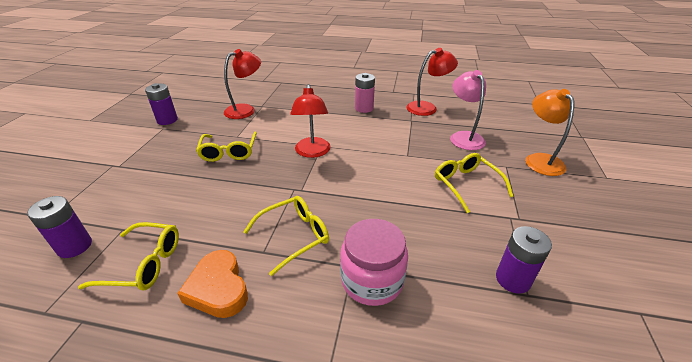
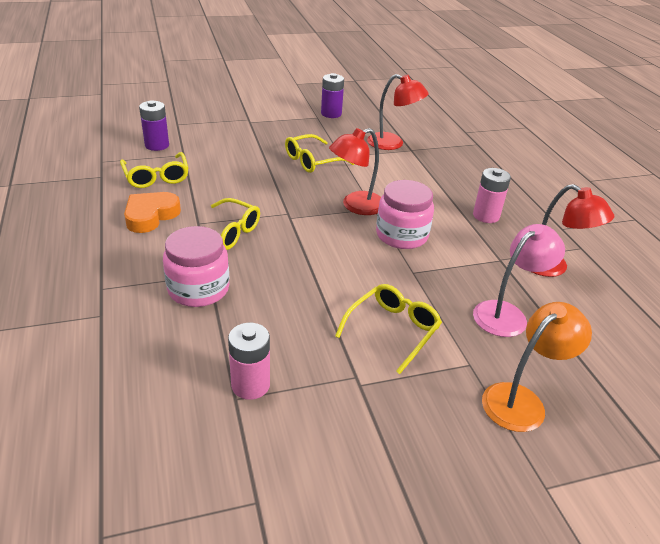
camera: 60 degrees right, 0 degrees up
(363, 145) = (401, 235): none -> pink jar
(513, 279) = (250, 385): purple battery -> pink battery

